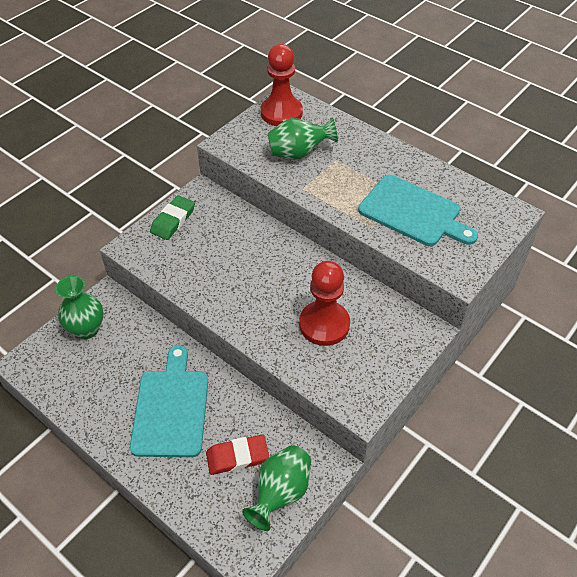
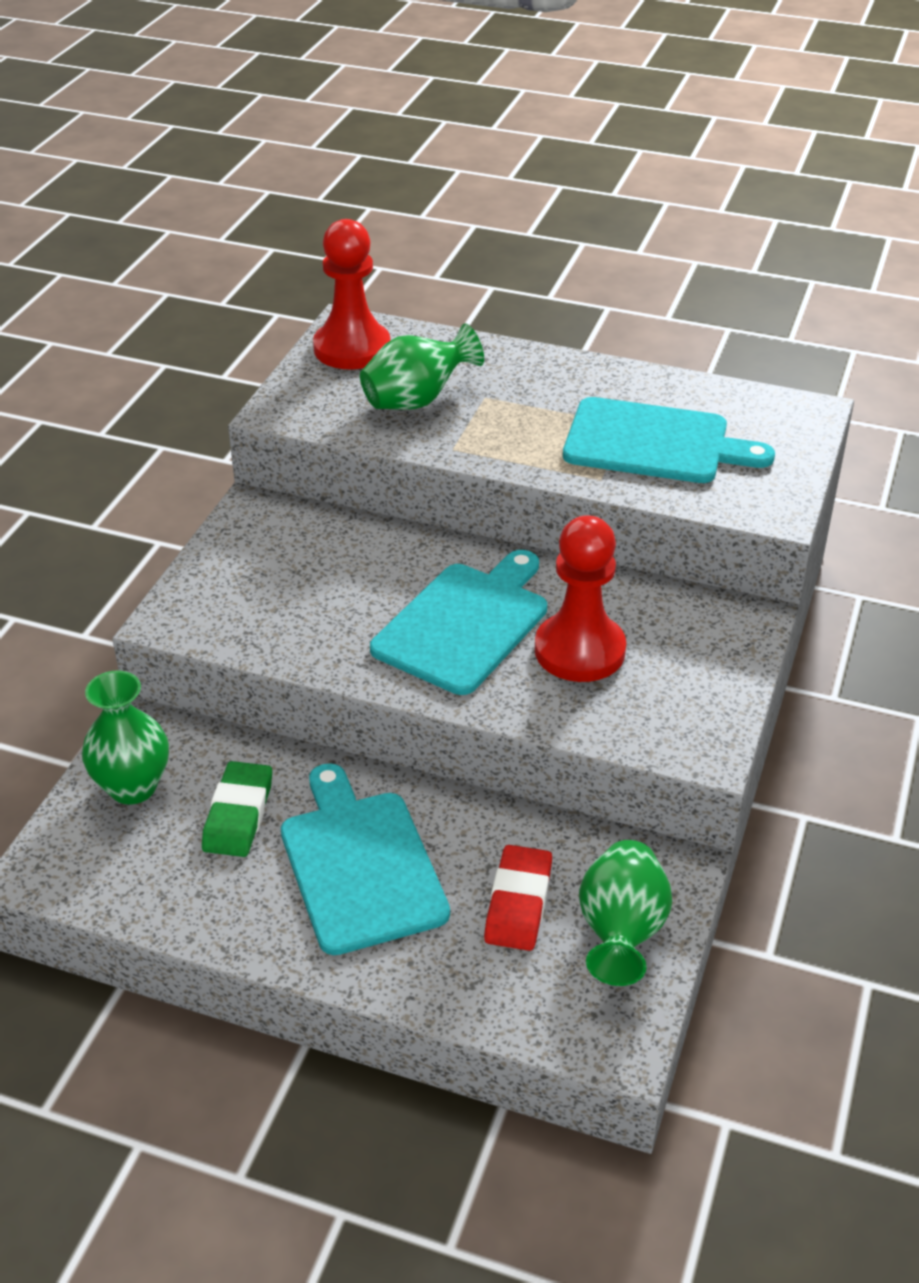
camera: 20 degrees left, 10 degrees down
(173, 220) = (227, 562): green eraser -> green eraser (238, 815)
(237, 457) = (518, 903): red eraser -> red eraser turned 45 degrees counterclockwise
(272, 291) = (465, 624): none -> turquoise cutting board

